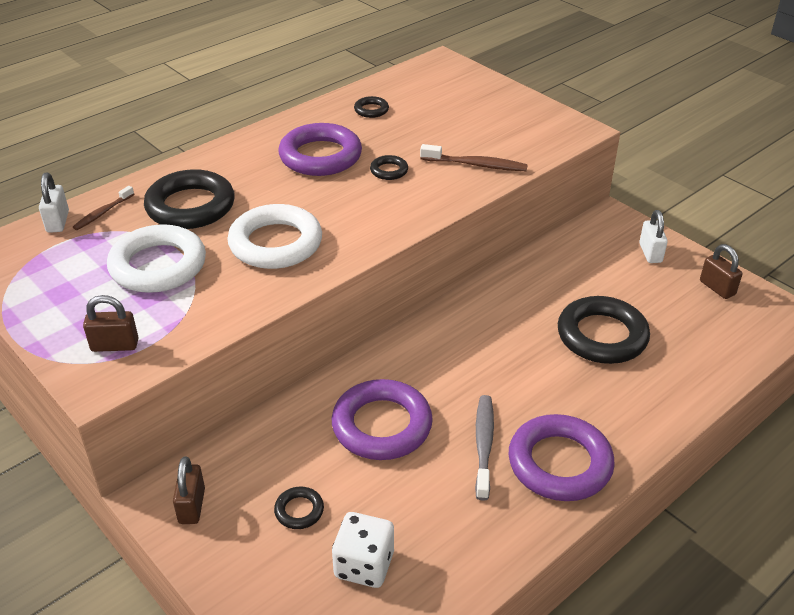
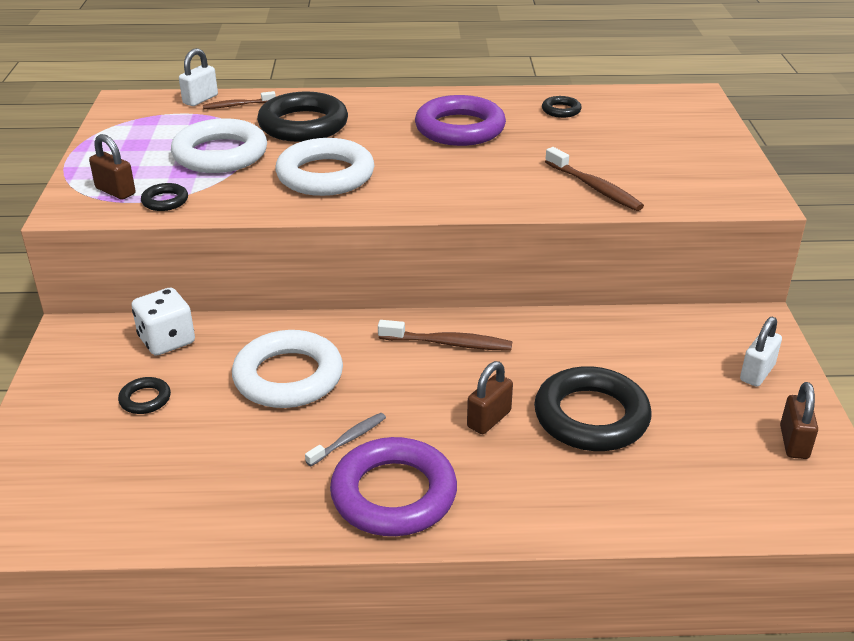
camera: 40 degrees right, 5 degrees down
(192, 506) = (84, 352): brown padlock -> brown padlock (489, 419)
(364, 565) = (134, 465): white dice -> white dice (167, 340)
(382, 425) = (288, 377): purple ring -> white ring
(389, 171) = (503, 161): black ring -> black ring (165, 201)
(456, 335) = (449, 343): none -> brown toothbrush
(484, 445) = (349, 439): grey toothbrush -> grey toothbrush, size x0.66

